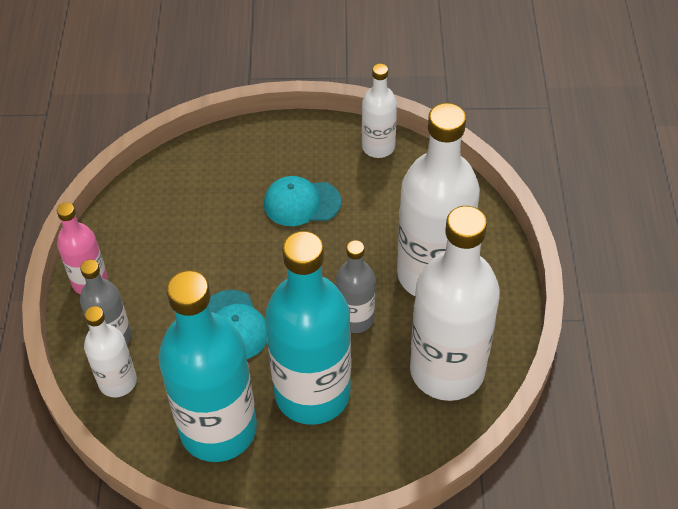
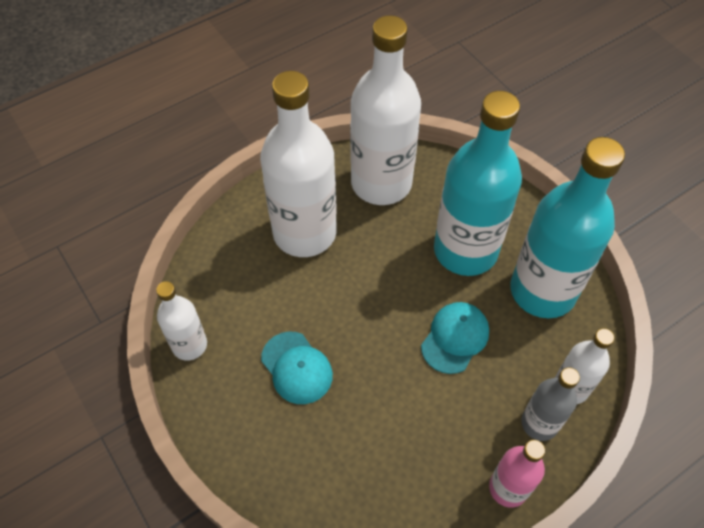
camera: 125 degrees left, 5 degrees up
(355, 318) = (383, 260): grey bottle -> none

